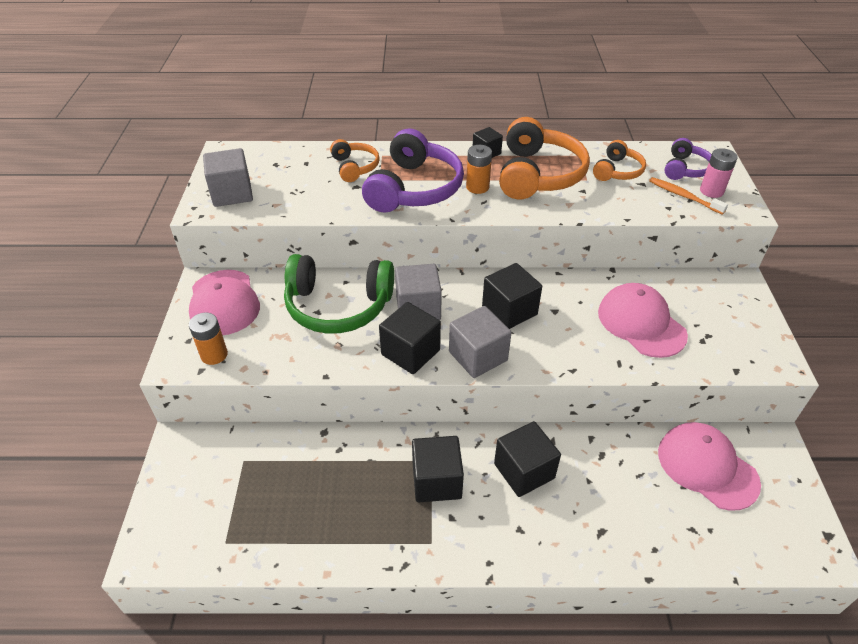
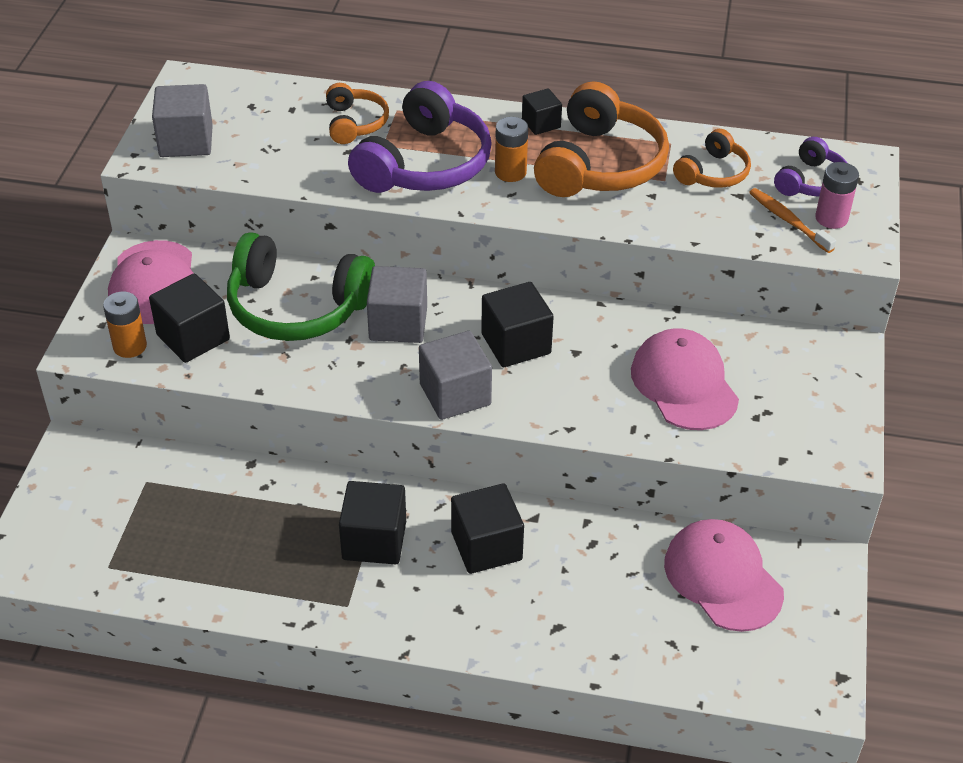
camera: 10 degrees right, 0 degrees up
(410, 352) = (371, 377): black cube -> black cube (193, 337)

